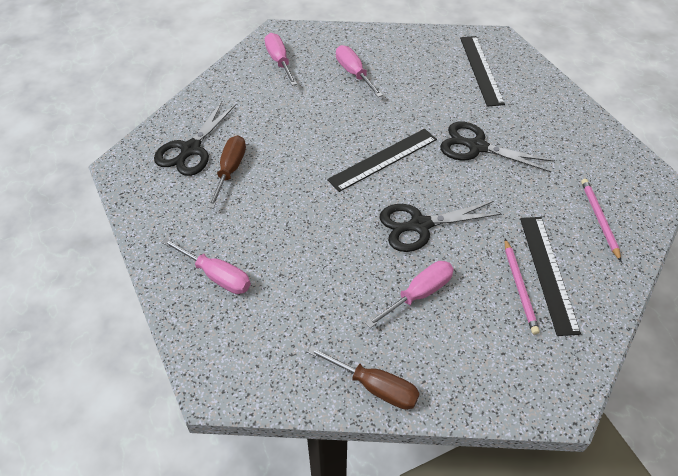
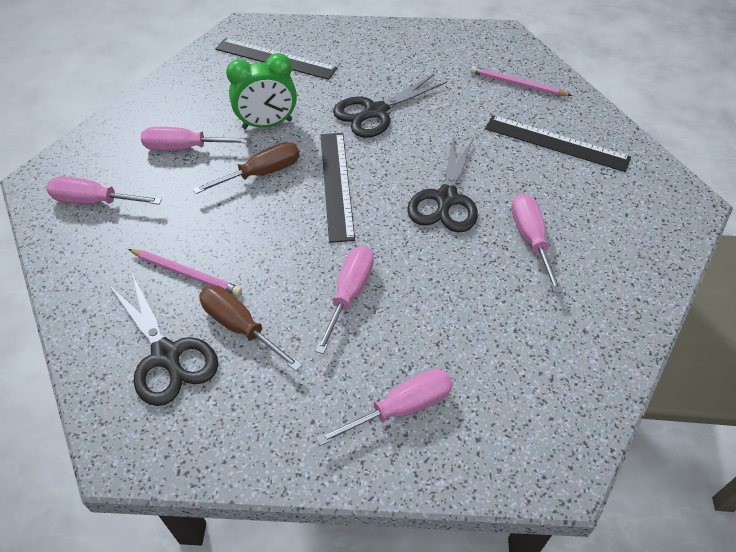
camera: 60 degrees left, 0 degrees up
(290, 210) = (349, 294): none -> pink screwdriver
(375, 387) = (623, 324): brown screwdriver -> brown screwdriver (261, 173)
(410, 98) = (267, 124): none -> green clock
(519, 287) = (562, 168): pink pencil -> pink pencil (186, 273)

